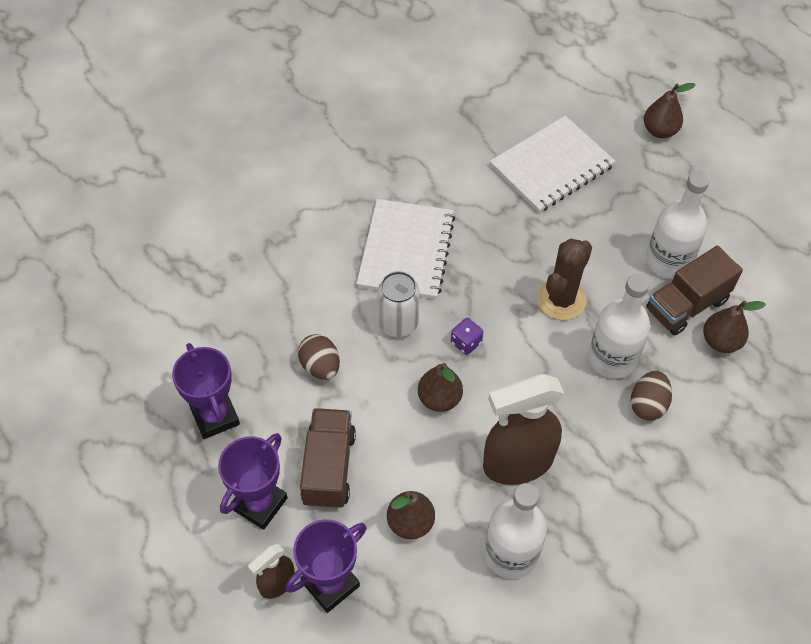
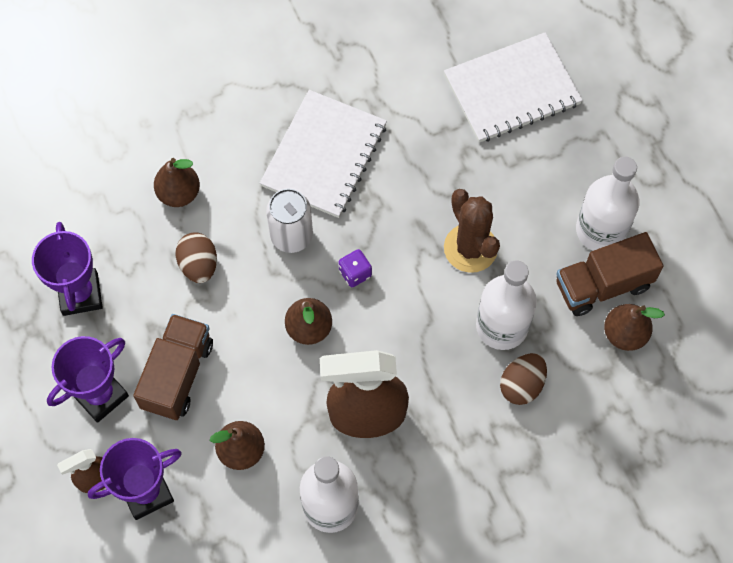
camera: 15 degrees right, 10 degrees up
(561, 300) = (470, 248): brown cactus -> brown cactus turned 75 degrees counterclockwise
(659, 131) = (647, 72): brown pear -> brown pear (179, 193)

